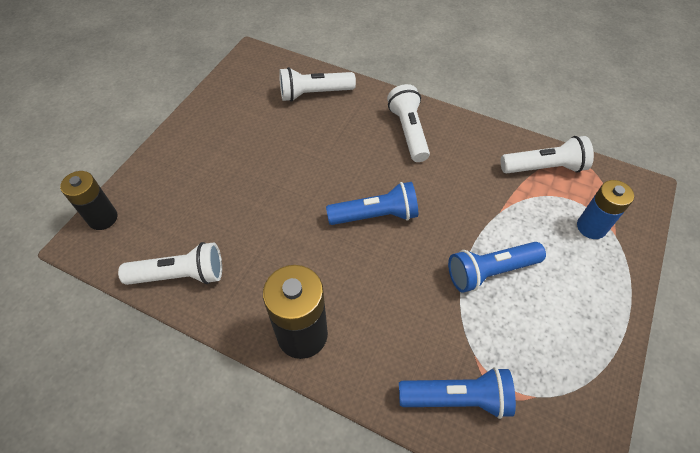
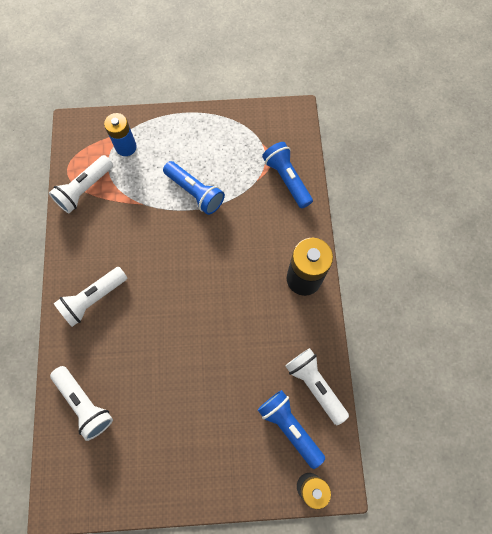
camera: 120 degrees left, 15 degrees up
(376, 215) = (190, 281): blue flashlight -> blue flashlight (289, 427)
(544, 167) = (84, 189): white flashlight -> white flashlight turned 105 degrees counterclockwise

